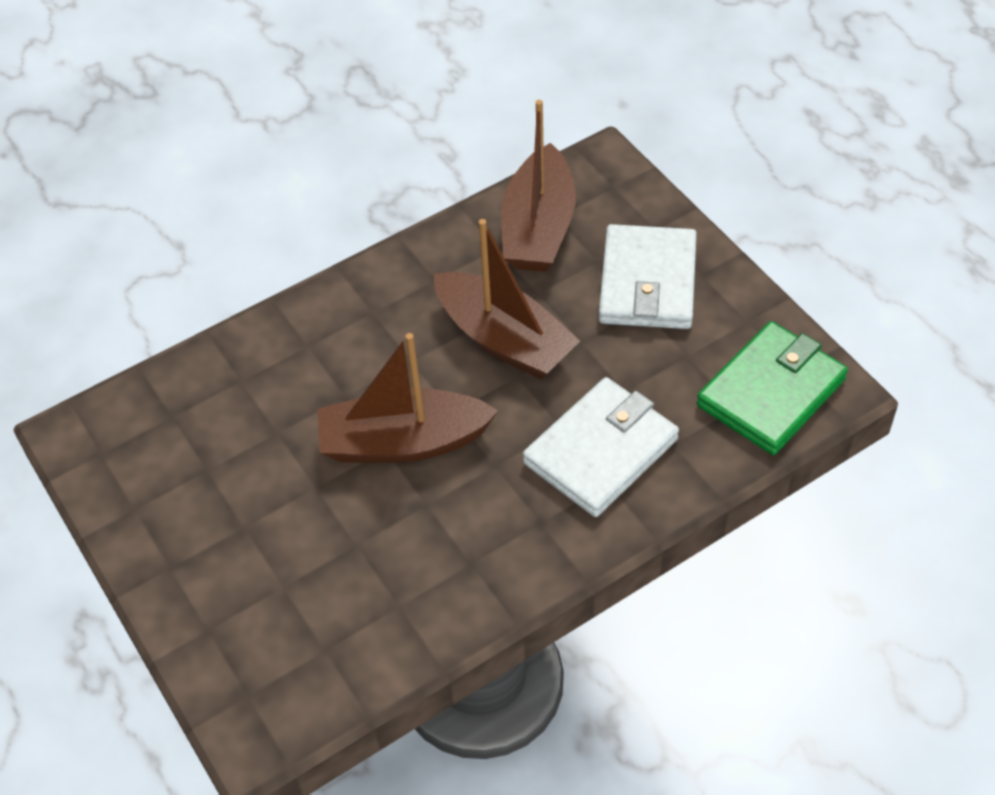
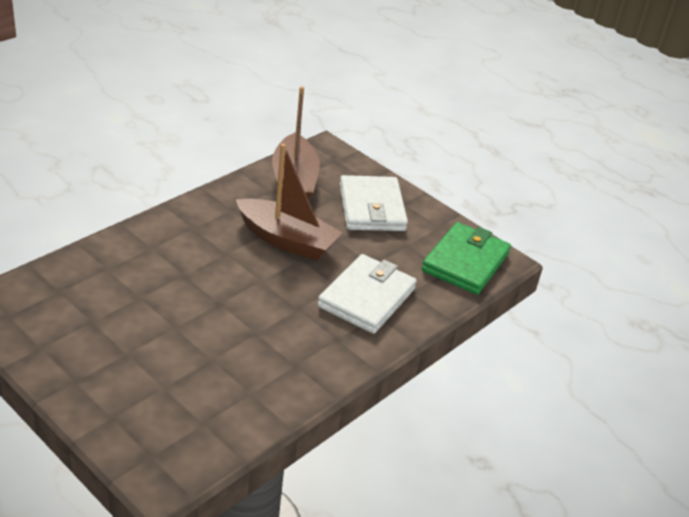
camera: 20 degrees left, 15 degrees down
(403, 442) = (231, 298): brown boat -> none

